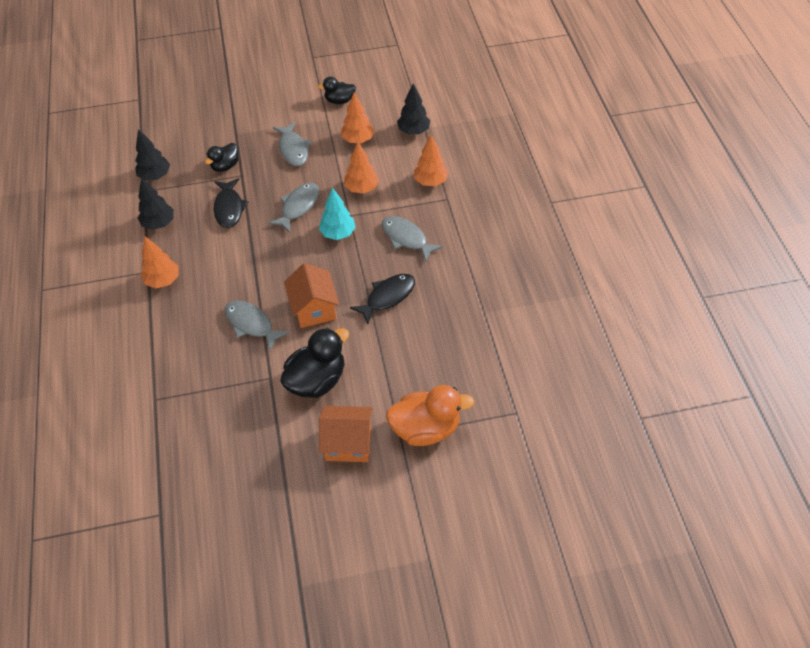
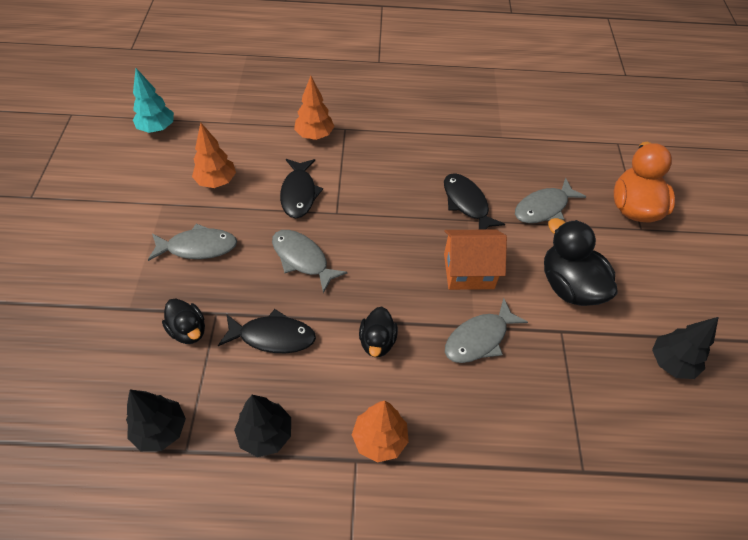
camera: 80 degrees left, 0 degrees up
(338, 233) = (361, 228): turquoise tree -> turquoise tree (157, 128)
(339, 100) = (136, 185): black duck -> black duck (377, 341)
(348, 443) = (650, 272): orange house -> none
(361, 188) = (299, 193): orange tree -> black fish
(406, 238) = (389, 171): grey fish -> grey fish (544, 208)
(413, 131) = (230, 132): black tree -> black tree (671, 363)

